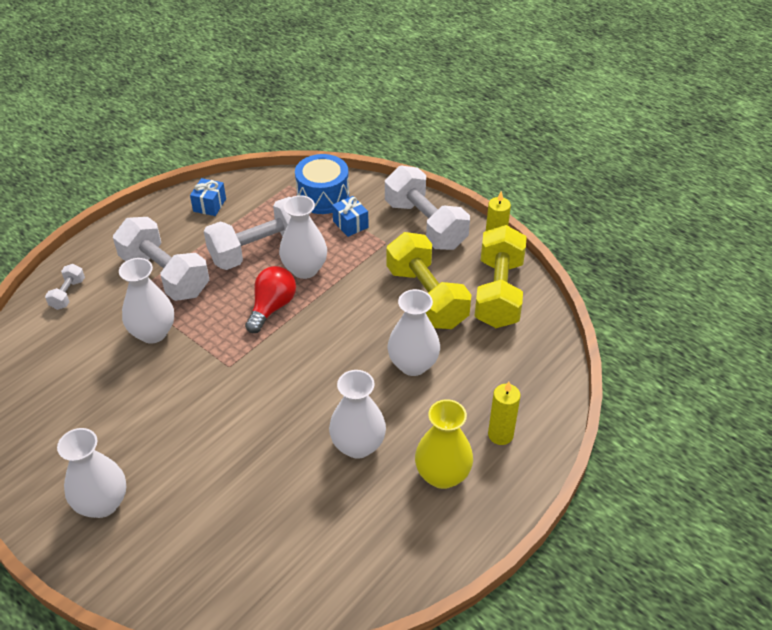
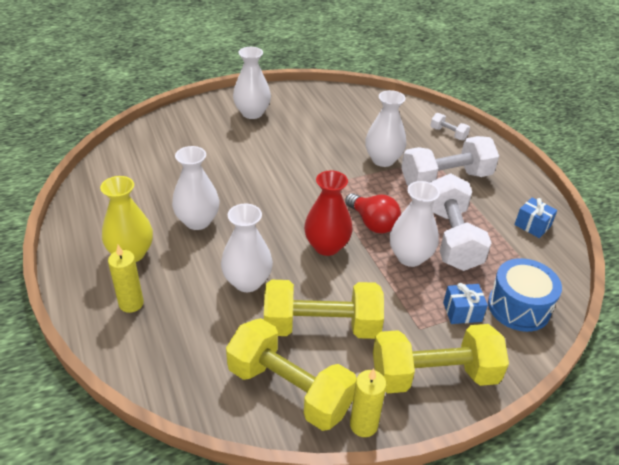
camera: 115 degrees right, 5 degrees down
(328, 328) = (327, 246): none -> red vase
(425, 225) = (433, 375): white dumbbell -> yellow dumbbell

